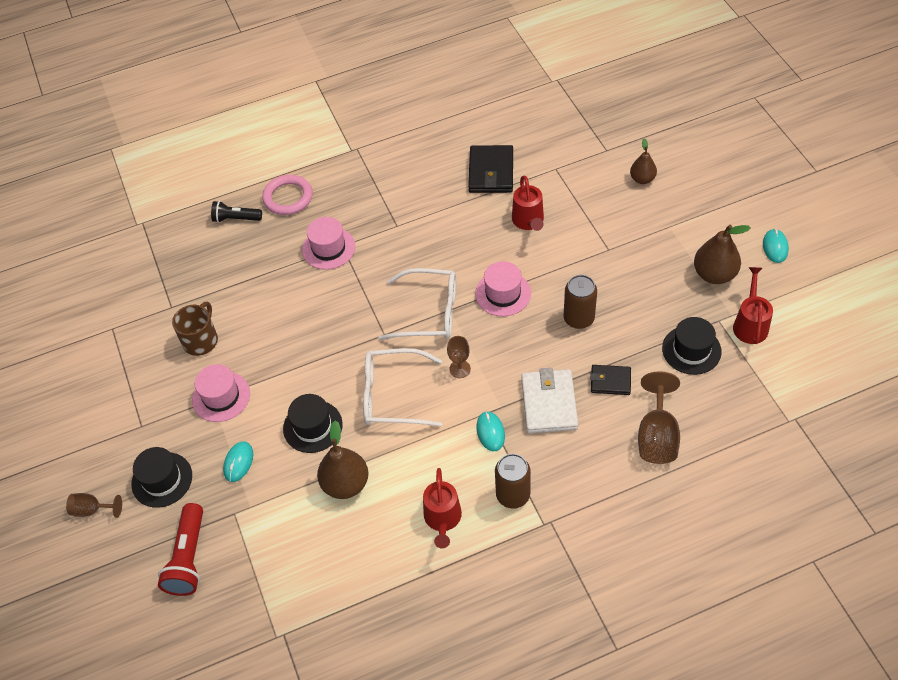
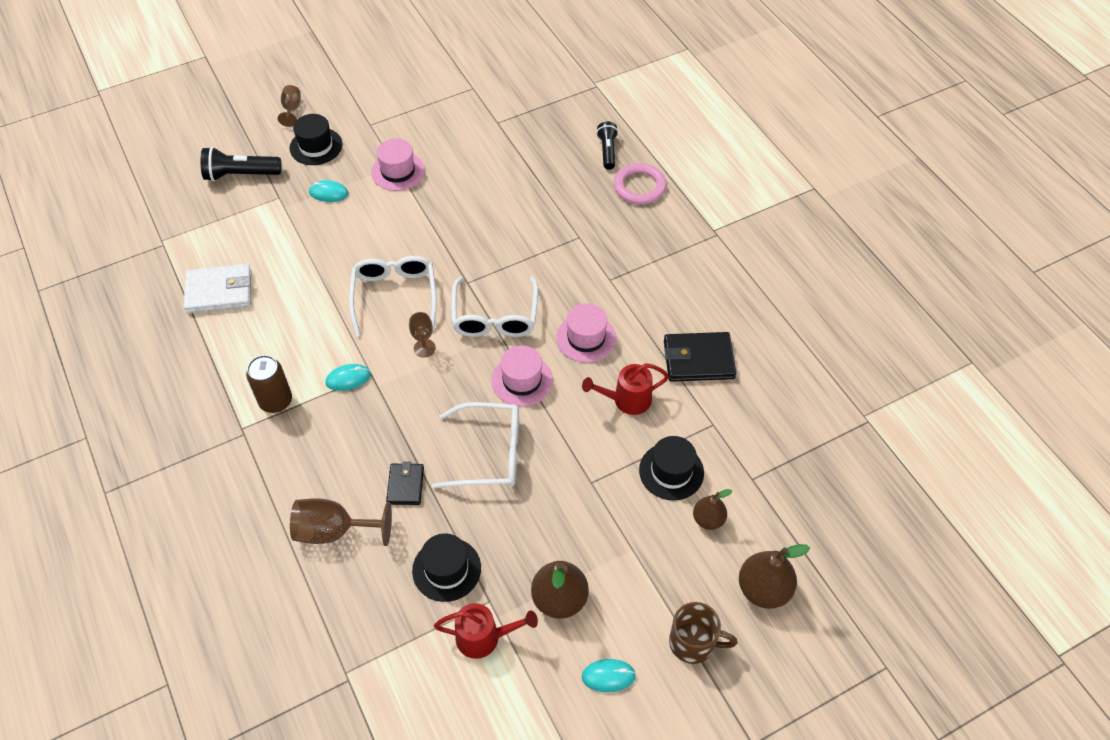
camera: 80 degrees right, 0 degrees up
(188, 558) = (240, 175): red flashlight -> black flashlight
(201, 340) = (460, 148): brown mug -> brown mug (693, 643)
(313, 426) = (362, 239): black hat -> black hat (671, 471)
(328, 248) = (574, 226): pink hat -> pink hat (586, 338)
(345, 484) = (300, 270): brown pear -> brown pear (763, 589)
(443, 519) = (255, 346): red watering can -> none
(549, 403) = (379, 428): white wallet -> white wallet (219, 292)
(579, 318) = (489, 453): brown can -> white glasses

